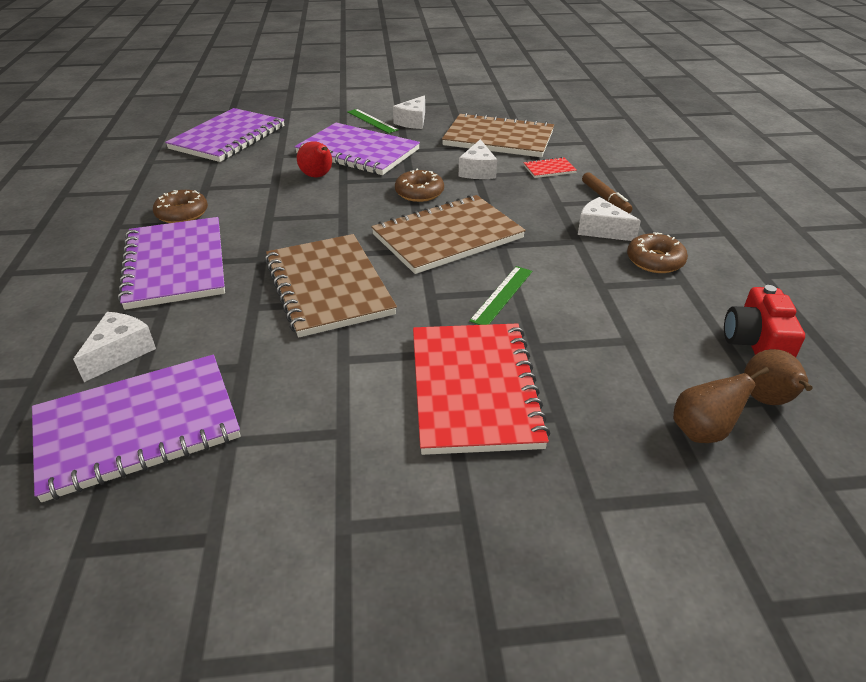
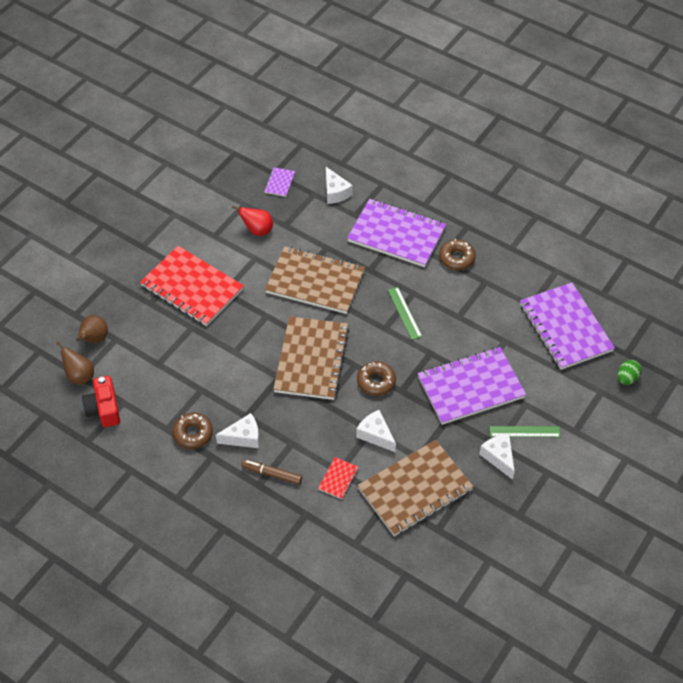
camera: 130 degrees right, 15 degrees up
(138, 427) = (279, 183): purple notebook -> purple notebook, size x0.41
(260, 105) = (627, 378): none -> green egg
(318, 176) = (450, 344): red pear -> red pear (257, 230)
(502, 295) = (237, 343): green ruler -> green ruler (404, 313)
(755, 343) = (104, 409): red camera -> red camera turned 150 degrees counterclockwise

